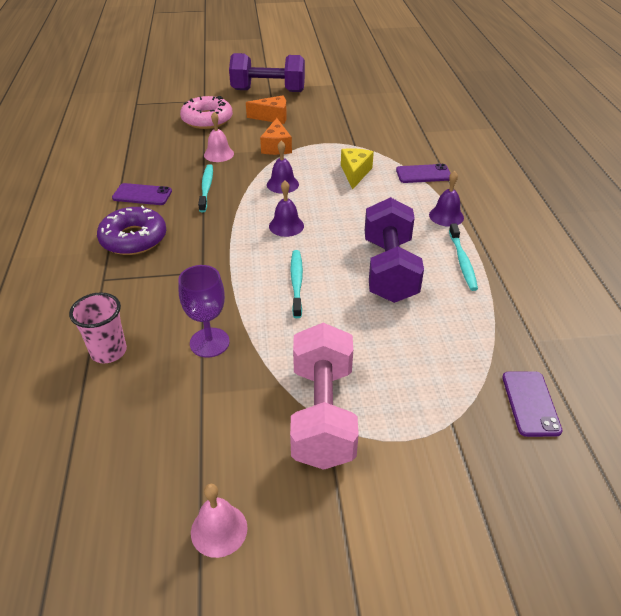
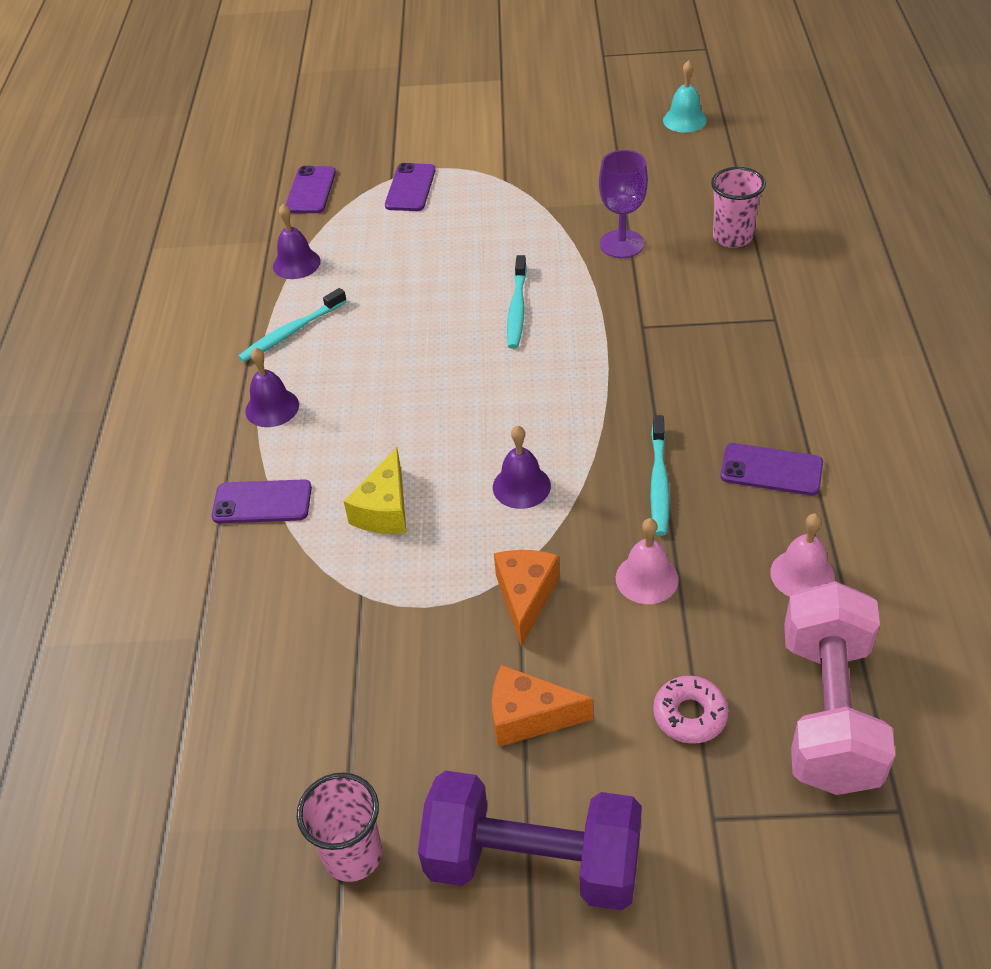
camera: 170 degrees left, 5 degrees up
(106, 534) = (684, 120): none -> turquoise bell
(133, 239) = (755, 380): purple donut -> none
(207, 120) = (690, 715): pink donut -> pink donut, size x0.58
(219, 530) = (598, 122): pink bell -> pink bell (802, 574)
(286, 226) = (522, 397): purple bell -> purple bell (296, 263)
(323, 414) = (507, 185): pink dumbbell -> pink dumbbell (828, 711)
(332, 90) = (353, 855): none -> pink cup
(389, 270) = (392, 323): purple dumbbell -> none
(425, 408) = (410, 188): none -> purple phone
(462, 261) = (291, 332): turquoise toothbrush -> turquoise toothbrush turned 135 degrees counterclockwise

